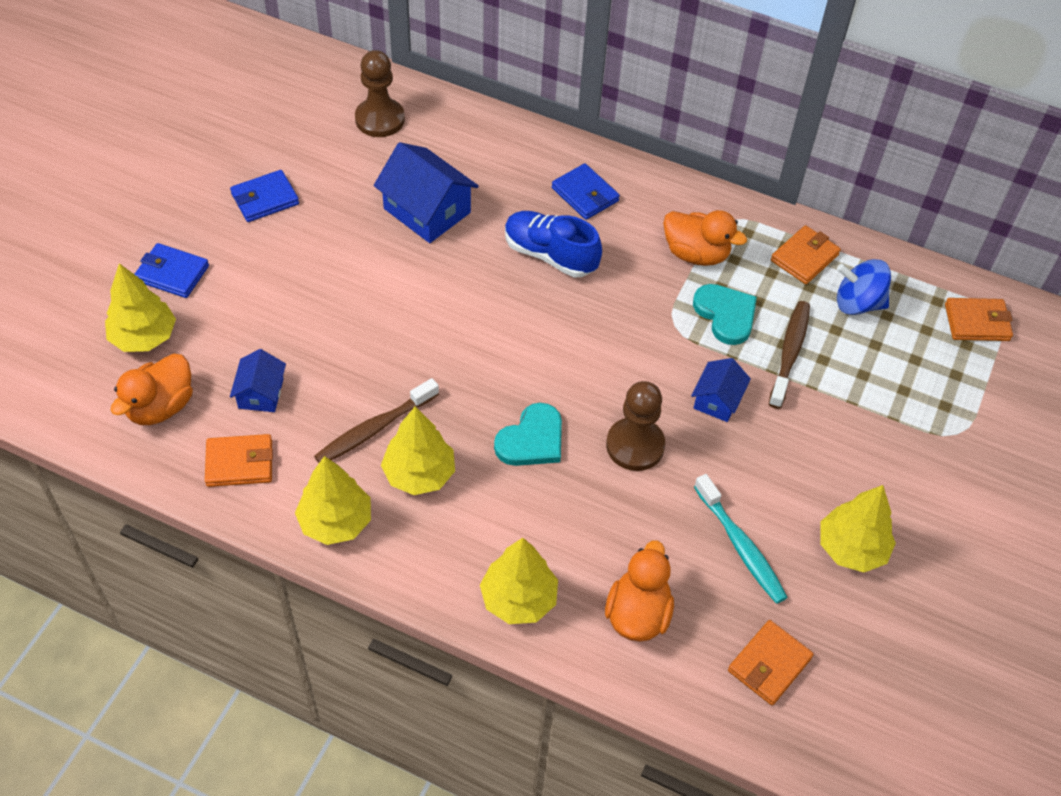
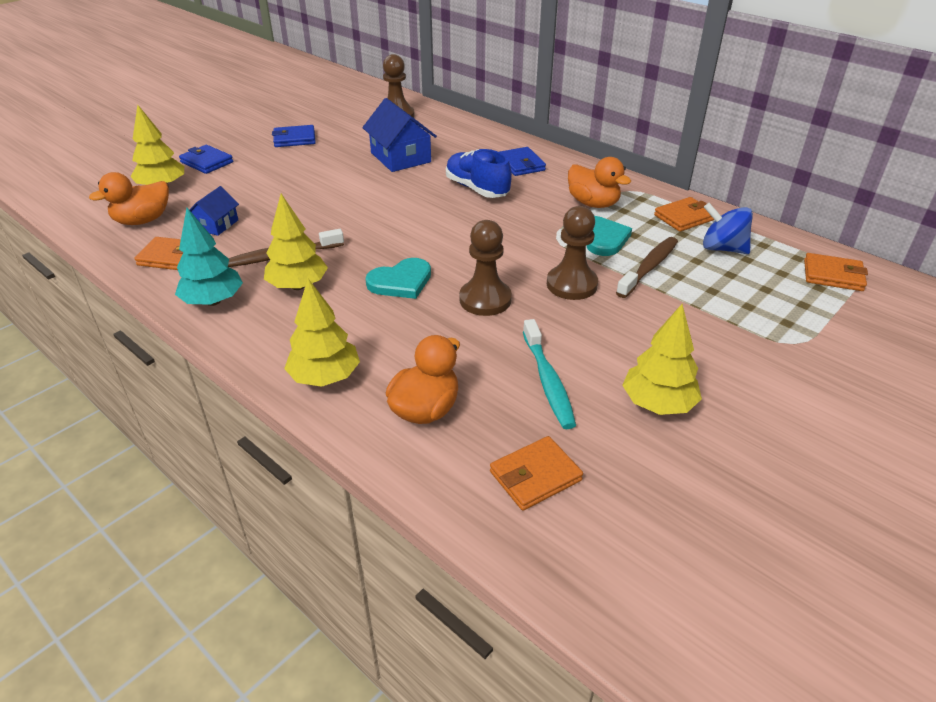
camera: 20 degrees right, 15 degrees down
(336, 522) = (213, 301): yellow tree -> turquoise tree
(717, 400) = (571, 284): blue house -> brown pawn

